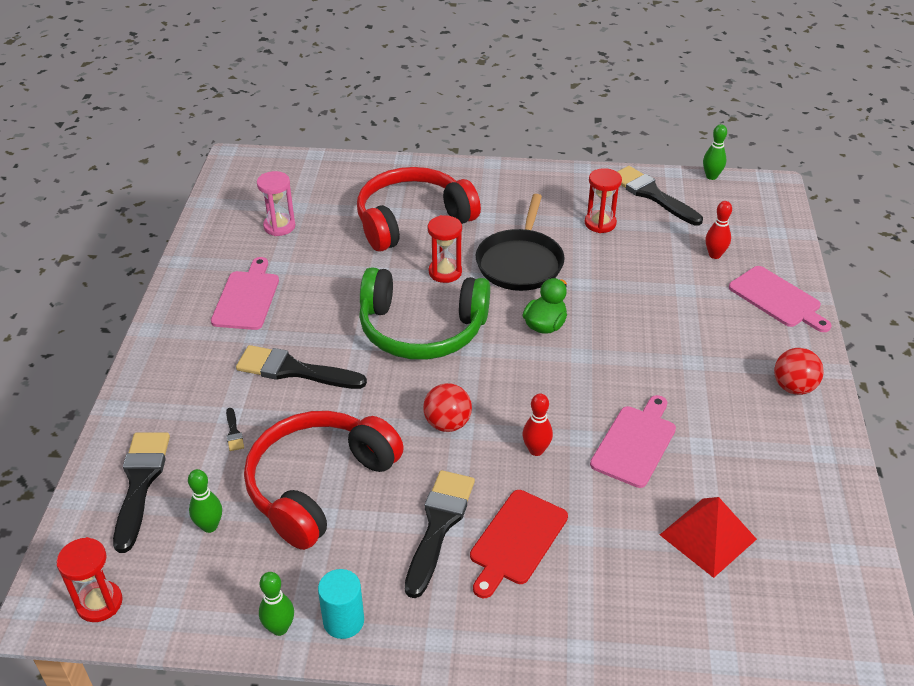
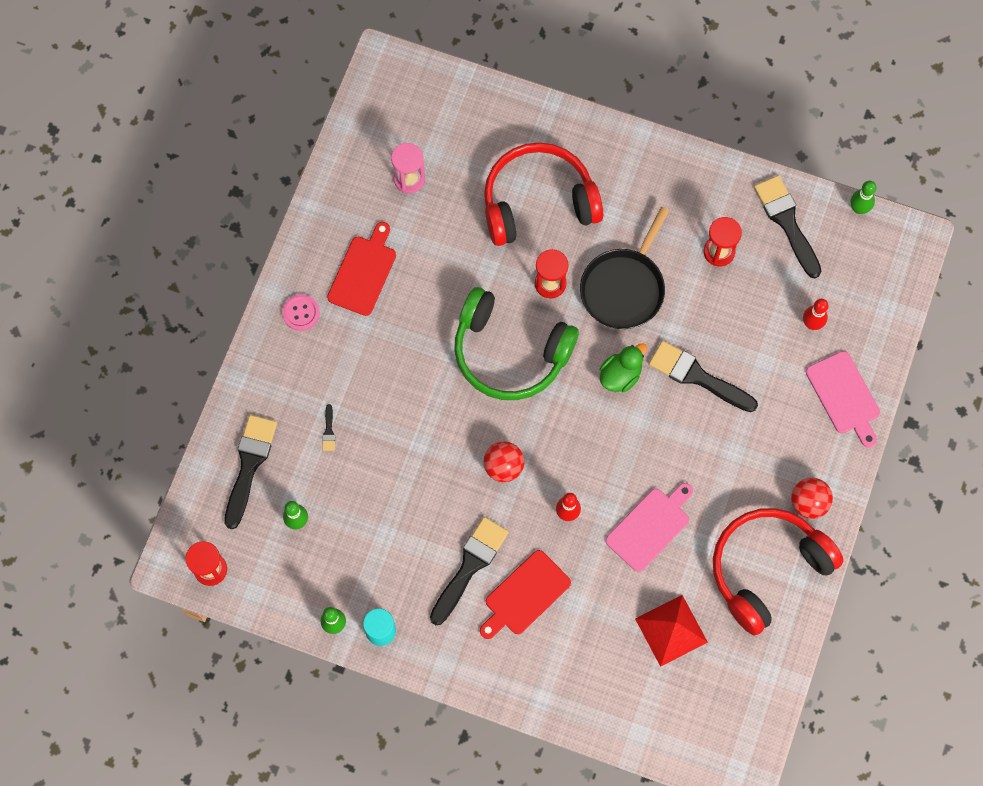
camera: 15 degrees right, 30 degrees up
(183, 340) = (301, 313): none -> pink button
(247, 298) = (363, 272): pink cutting board -> red cutting board
(294, 370) = (389, 373): black brush -> black brush (697, 376)
(318, 485) = (386, 503): red headphones -> red headphones (767, 569)

